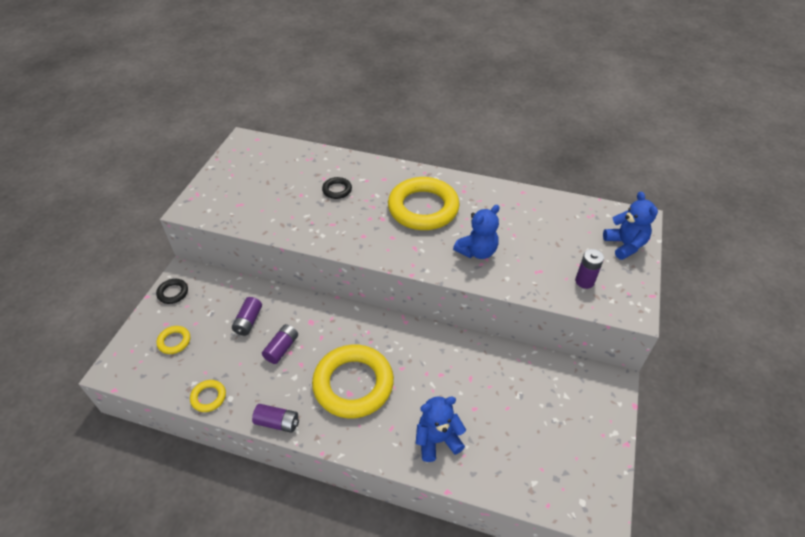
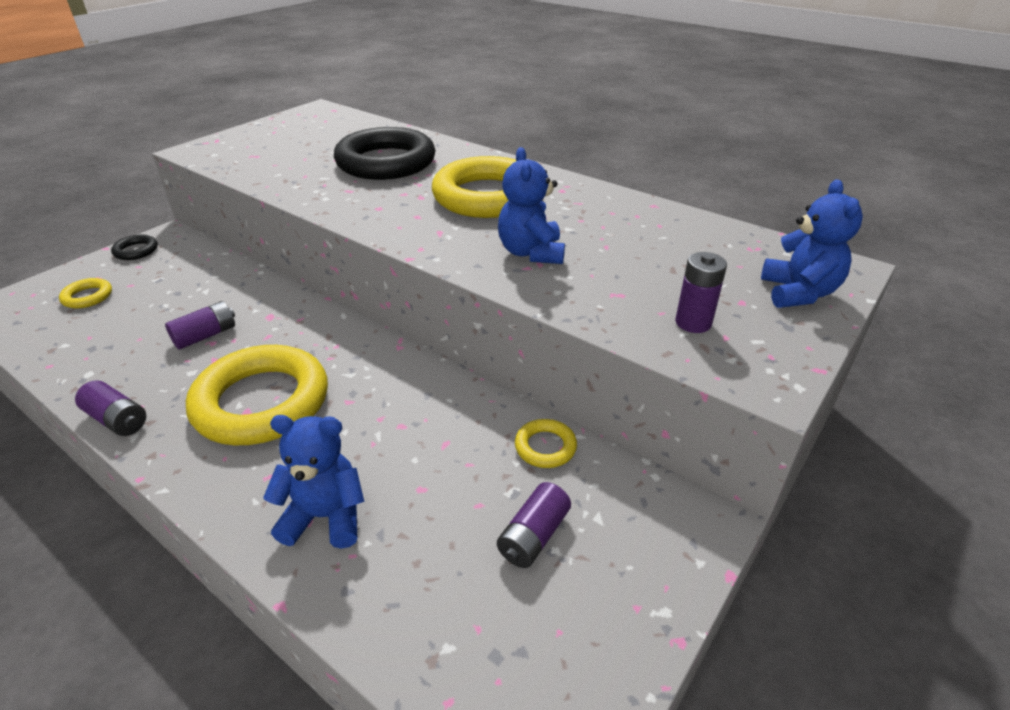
camera: 20 degrees right, 10 degrees down
(208, 397) = (64, 365): yellow ring -> yellow ring (545, 447)
(248, 321) = (193, 297): purple battery -> purple battery (533, 536)
(337, 190) = (386, 162): black ring -> black ring, size x2.33
(477, 251) = (531, 253): blue teddy bear -> blue teddy bear turned 105 degrees clockwise

